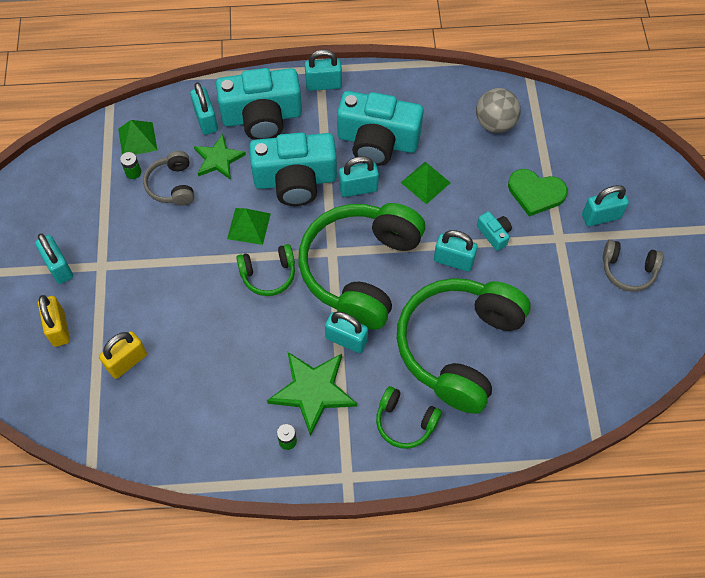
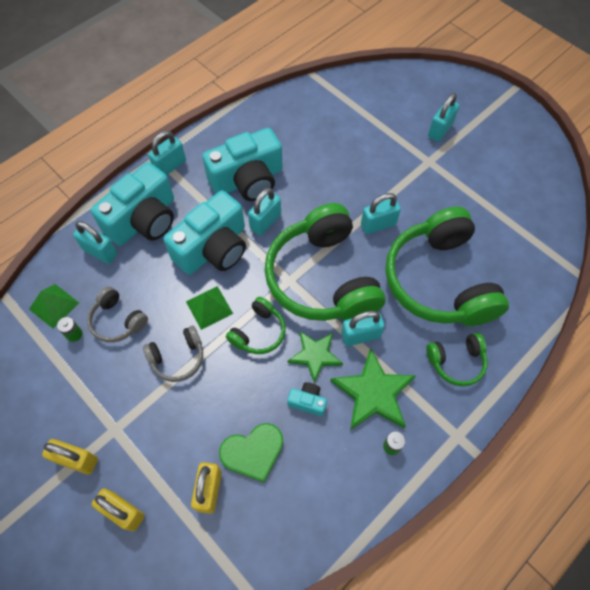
camera: 40 degrees left, 0 degrees up
(59, 267) = (77, 460): turquoise padlock -> yellow padlock
(218, 159) = (138, 274): green star -> green star (315, 355)
(425, 182) = (308, 185): green pyramid -> none
(494, 234) = (387, 188): turquoise camera -> turquoise camera (307, 401)
(495, 123) = (316, 115): grey ball -> none
(535, 193) = (386, 143): green heart -> green heart (253, 452)
(628, 270) = (489, 152): grey headphones -> grey headphones (178, 358)

